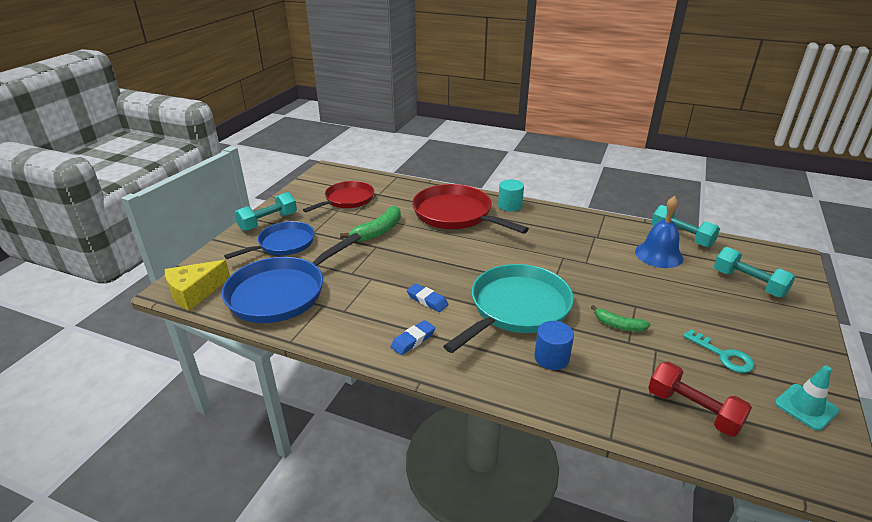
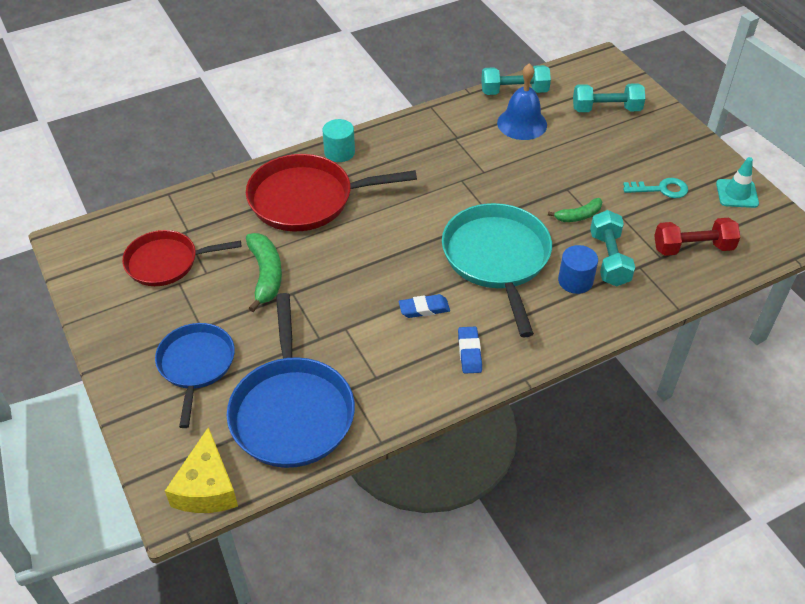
camera: 50 degrees left, 15 degrees up
(268, 222) = (127, 356): turquoise dumbbell -> turquoise dumbbell (609, 259)
(347, 199) = (166, 262): red pan -> red pan turned 90 degrees counterclockwise

